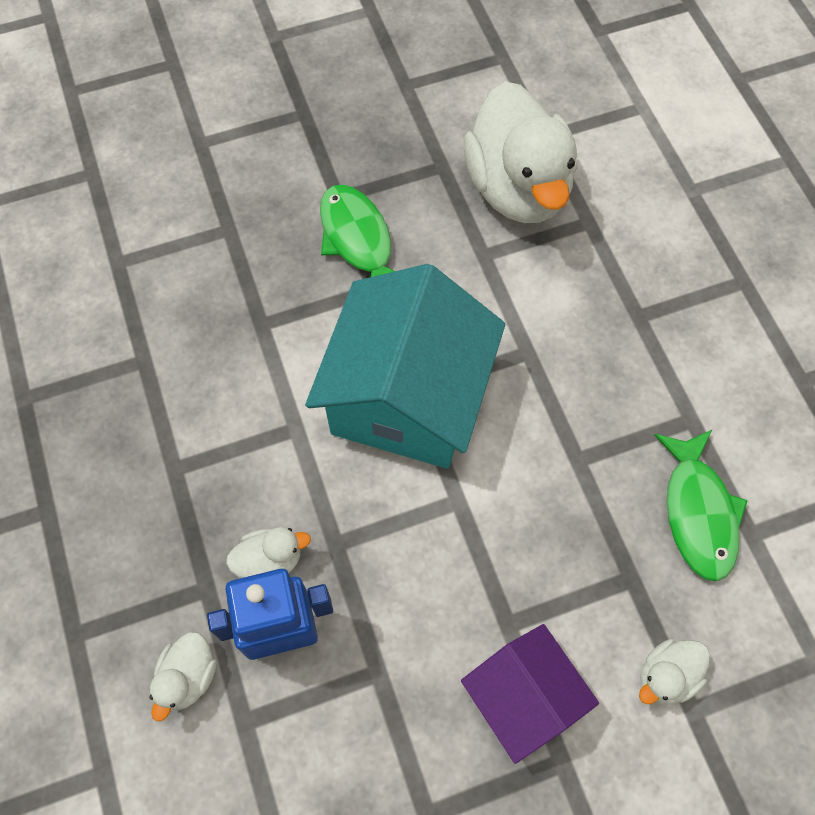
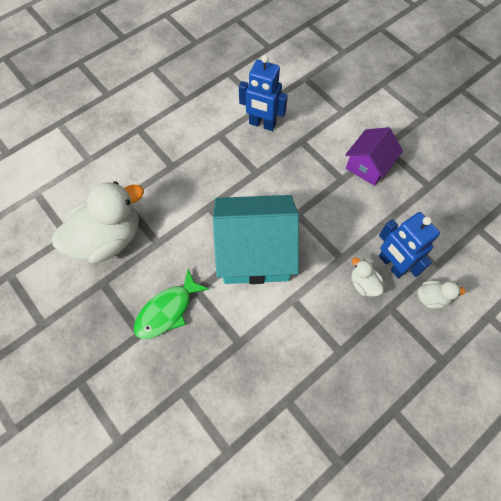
camera: 110 degrees left, 0 degrees up
(666, 676) = (334, 121): white duck -> none
(698, 512) = (262, 124): green fish -> blue robot

